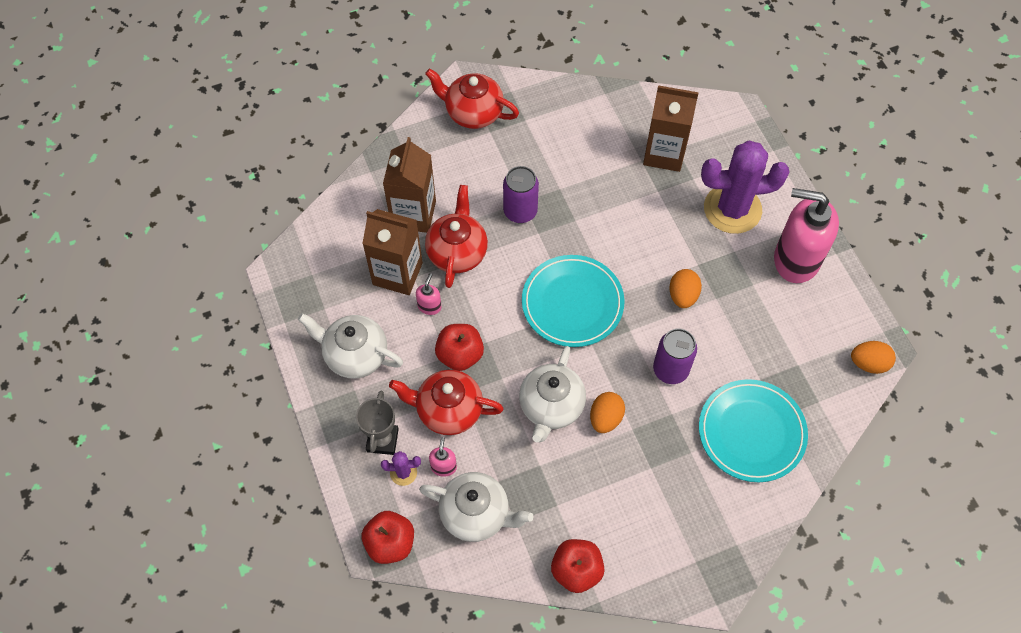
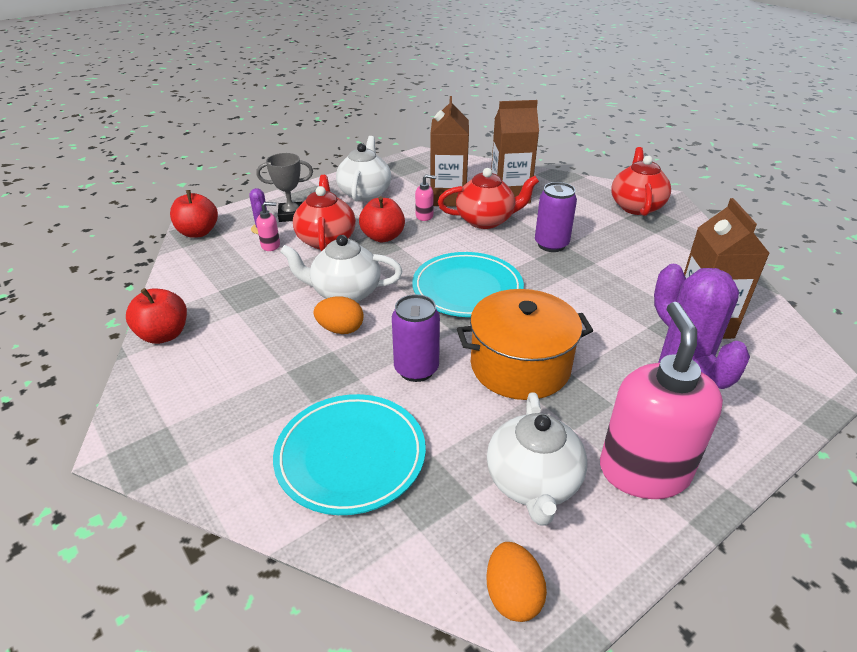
camera: 75 degrees right, 25 degrees down
(476, 514) = (226, 268): white teapot -> white teapot (533, 483)
(683, 295) = (520, 366): orange egg -> orange pot

